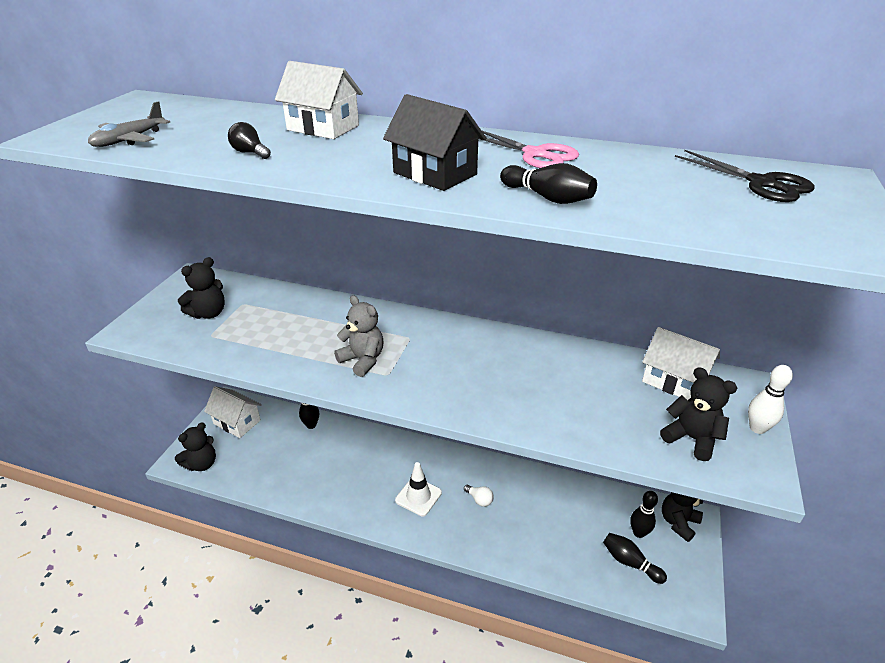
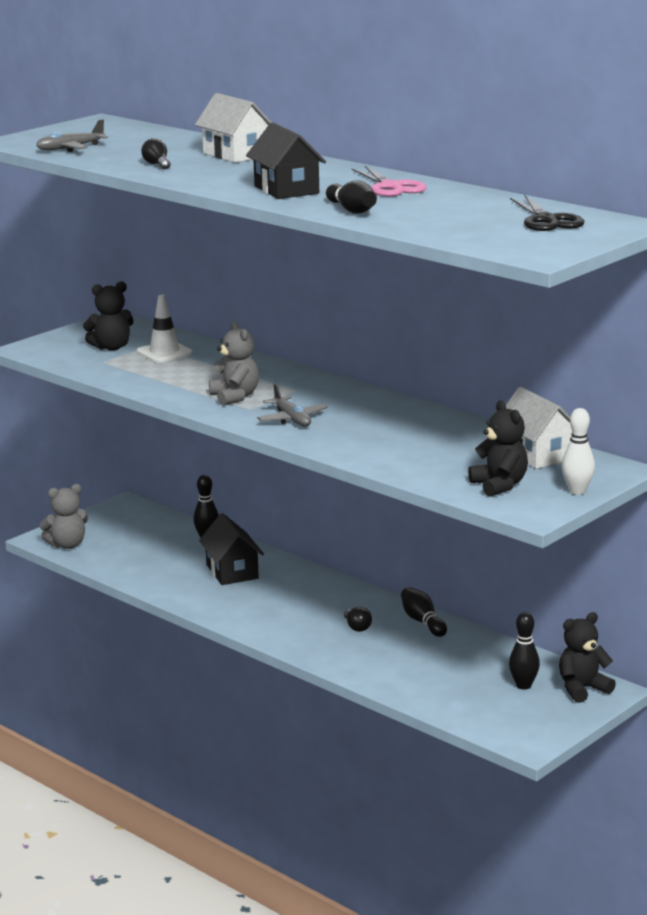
camera: 25 degrees right, 15 degrees down
(202, 464) = (67, 545): black teddy bear -> grey teddy bear
(237, 422) = (124, 521): white house -> none
(350, 459) = (232, 571): none -> black house
(418, 496) = (288, 612): white traffic cone -> white traffic cone (164, 352)
(436, 382) = (292, 419): none -> grey plane
(479, 499) = (357, 627): white light bulb -> black light bulb
(630, 562) = (488, 701): black bowling pin -> black bowling pin (422, 622)

